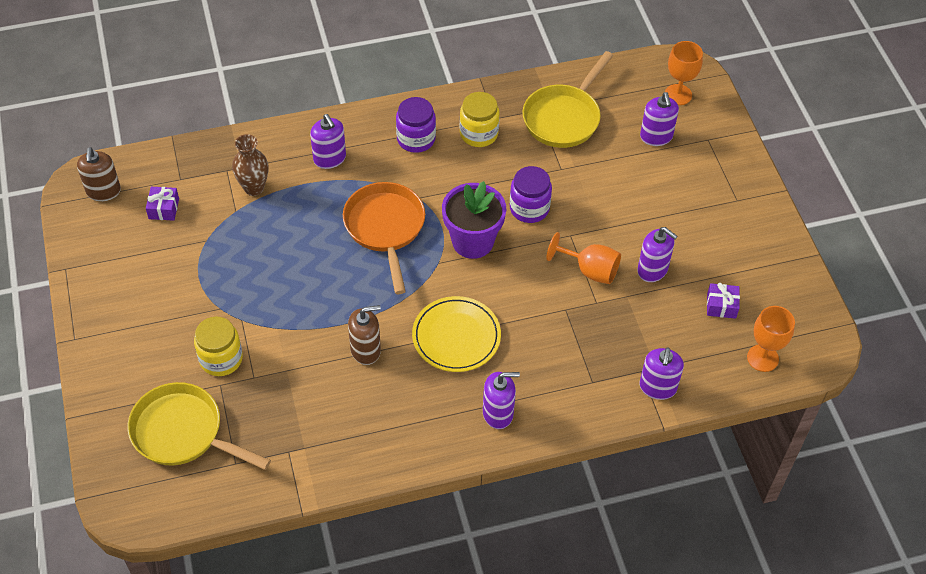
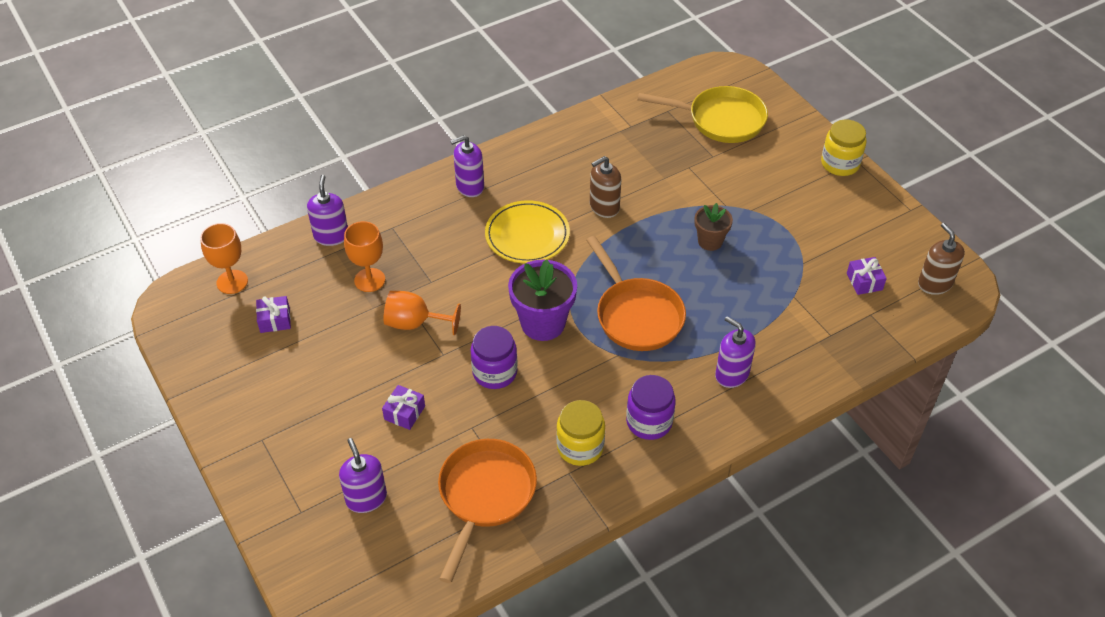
camera: 165 degrees right, 5 degrees down
(221, 359) = (724, 173): yellow jar -> yellow jar (840, 164)
(254, 188) = (791, 323): brown vase -> none
(280, 284) = (710, 241): none -> brown flower pot
(564, 118) = (485, 495): yellow pan -> orange pan
(614, 193) = (404, 413): none -> purple gift
(652, 270) = (350, 339): purple soap dispenser -> none
(678, 95) = (345, 569): orange goblet -> orange goblet (369, 280)

